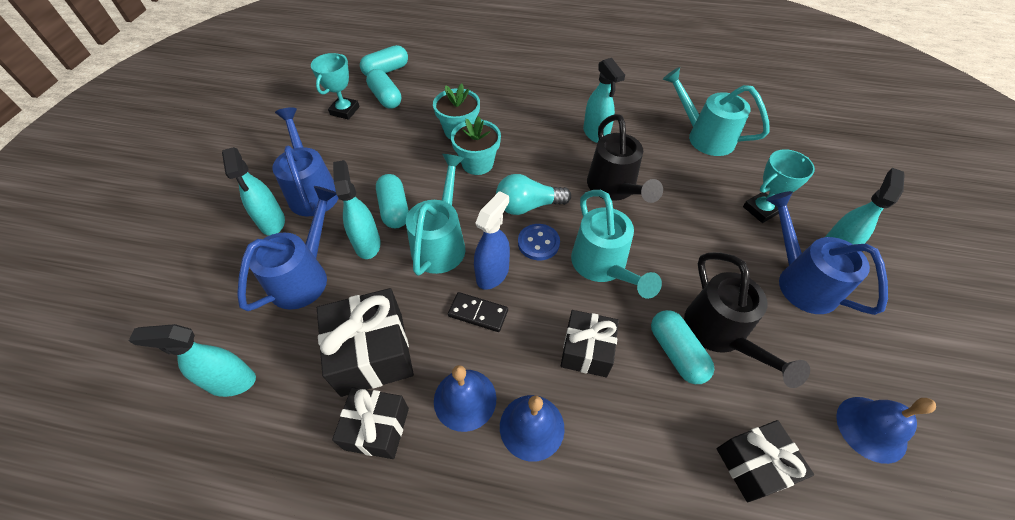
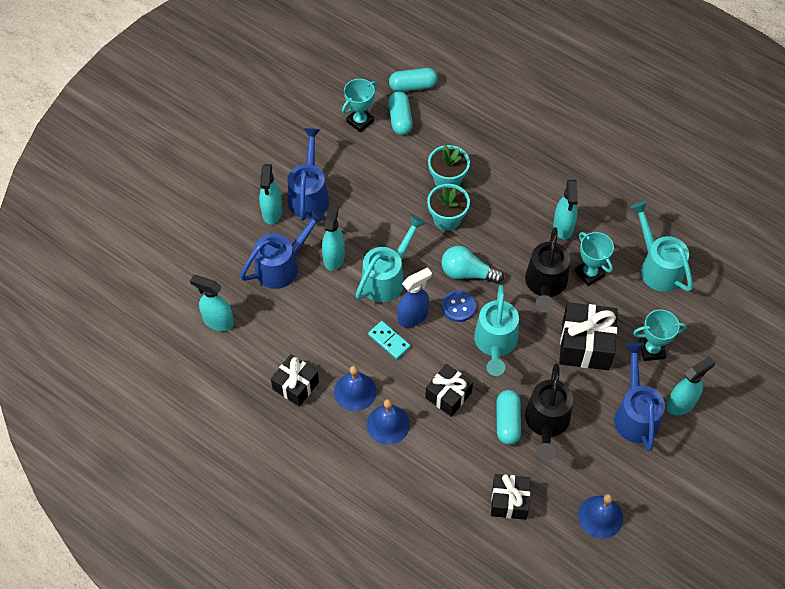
camera: 25 degrees right, 5 degrees up
(372, 353) = (309, 339): black gift -> black gift (585, 345)
(394, 209) = (364, 236): turquoise capsule -> none
(478, 313) = (389, 341): black domino -> turquoise domino
(649, 163) = (589, 273): none -> turquoise trophy

